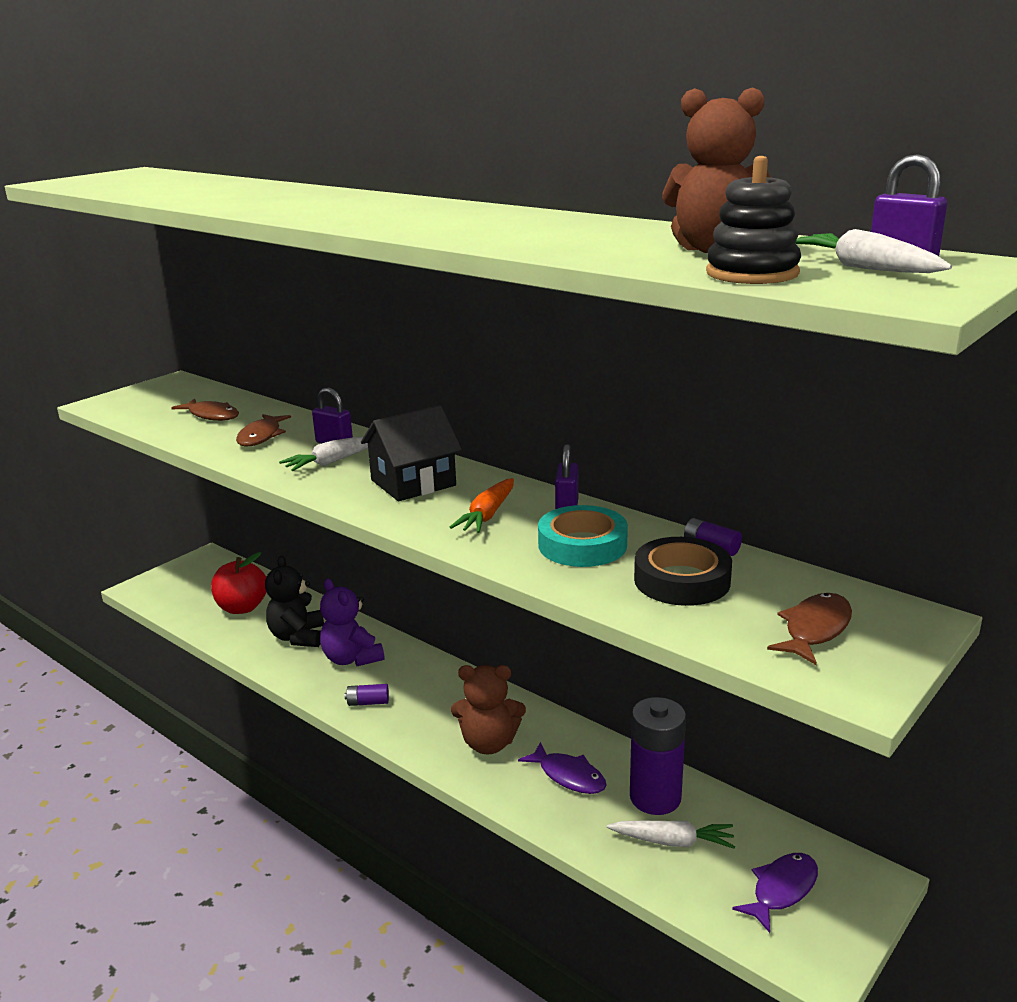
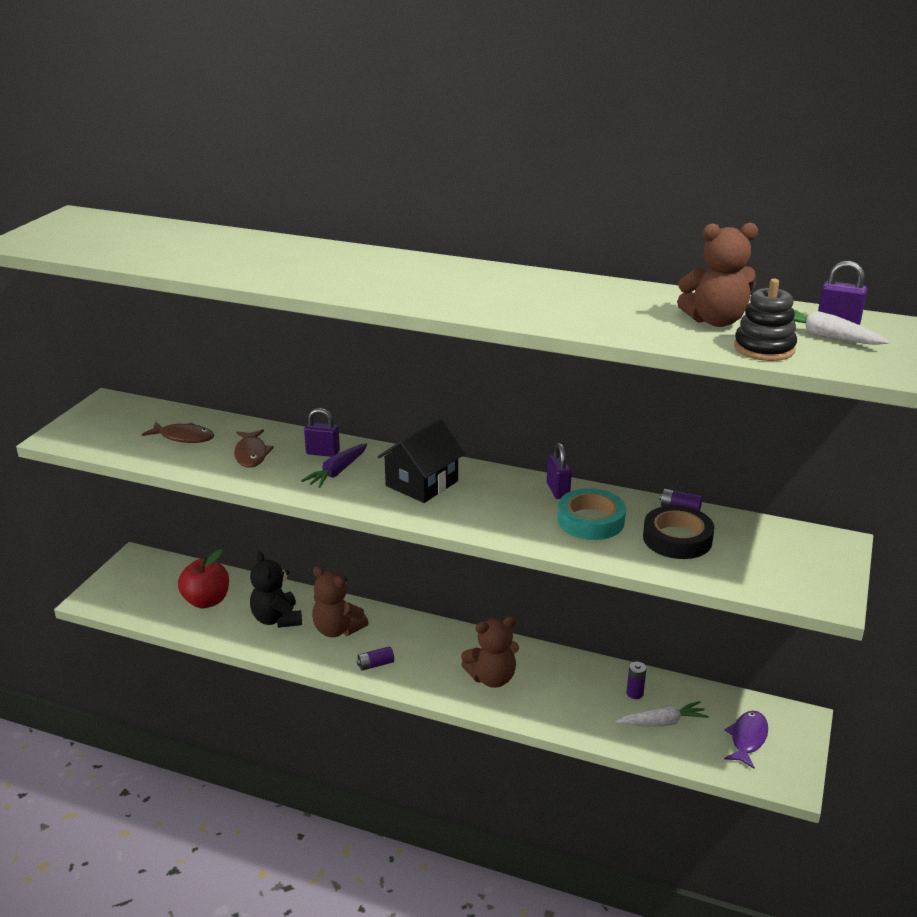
camera: 20 degrees left, 5 degrees up
(332, 462) = (337, 472): white carrot -> purple carrot
(352, 658) = (337, 629): purple teddy bear -> brown teddy bear
(487, 515) = (503, 505): orange carrot -> none
(568, 776) = (565, 691): purple fish -> none
(655, 797) = (635, 693): purple battery -> purple battery, size x0.44
(814, 629) = (782, 562): brown fish -> none

